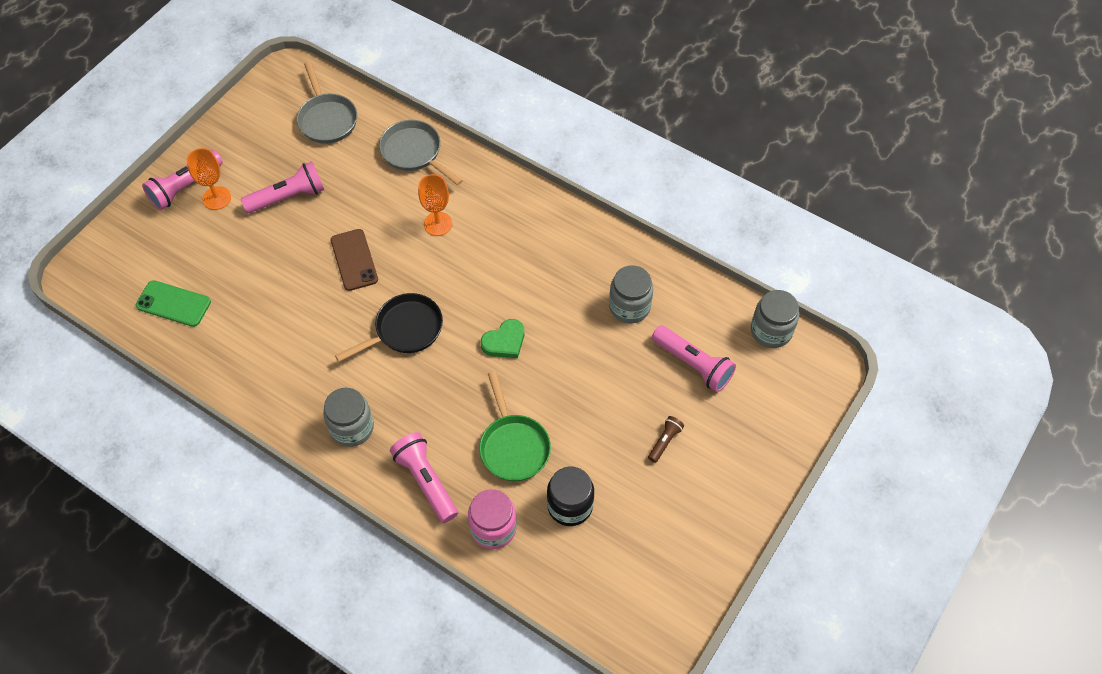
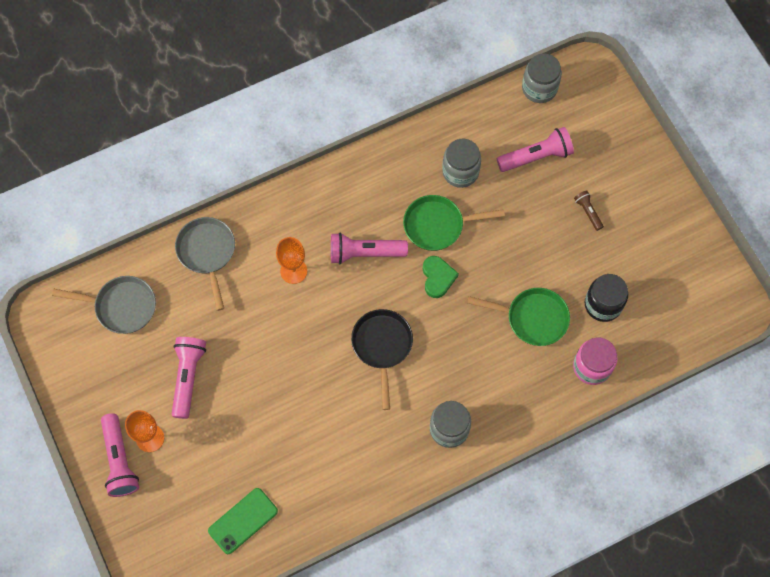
camera: 60 degrees left, 10 degrees up
(354, 260) = (289, 353): brown phone -> none
(414, 153) = (207, 253): grey pan -> grey pan turned 90 degrees clockwise
(426, 481) = (527, 395): pink flashlight -> pink flashlight (365, 253)
(560, 315) = (438, 225): none -> green pan

